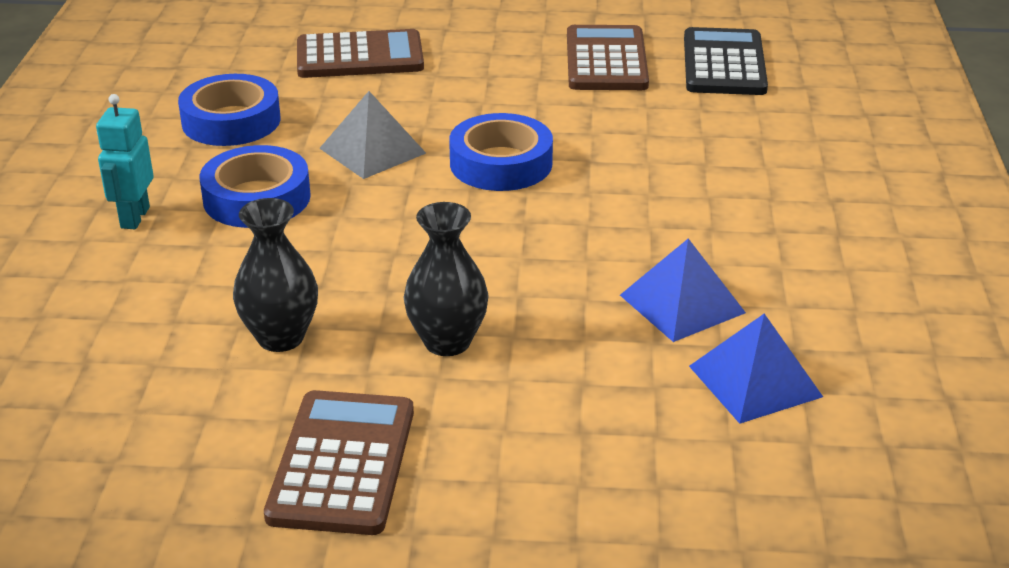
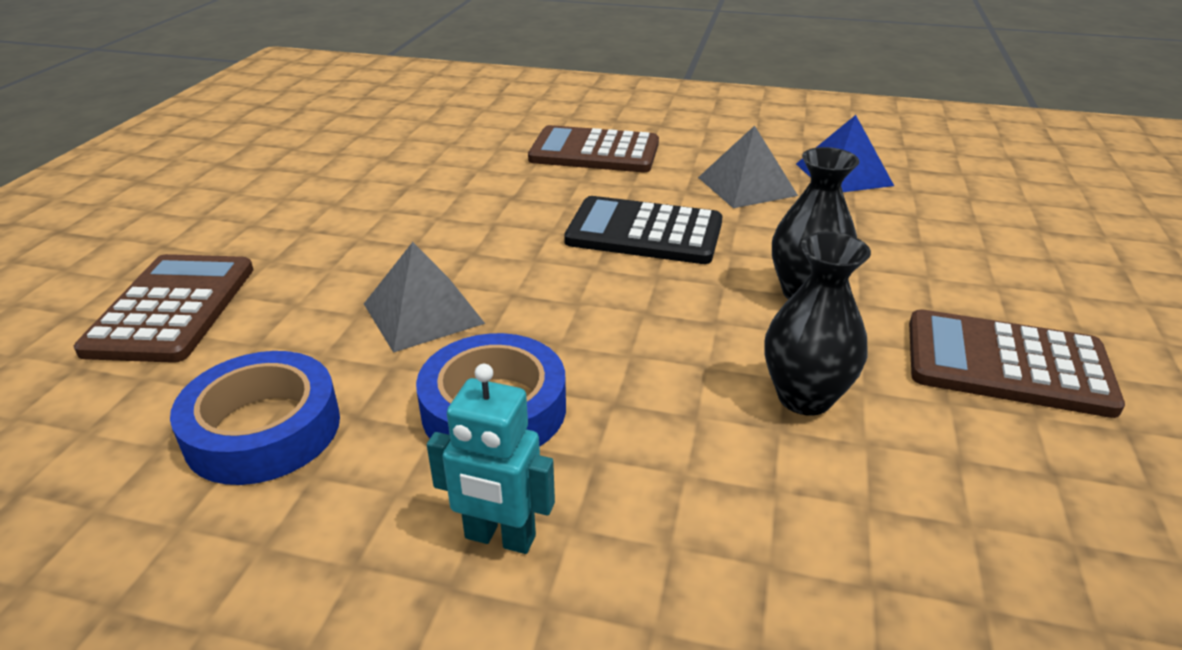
camera: 80 degrees left, 0 degrees up
(501, 163) = (495, 239): blue tape -> none
(606, 60) = (327, 169): brown calculator -> brown calculator (594, 152)
(682, 304) = (747, 186): blue pyramid -> grey pyramid
(724, 64) = (380, 125): black calculator -> black calculator (644, 232)

